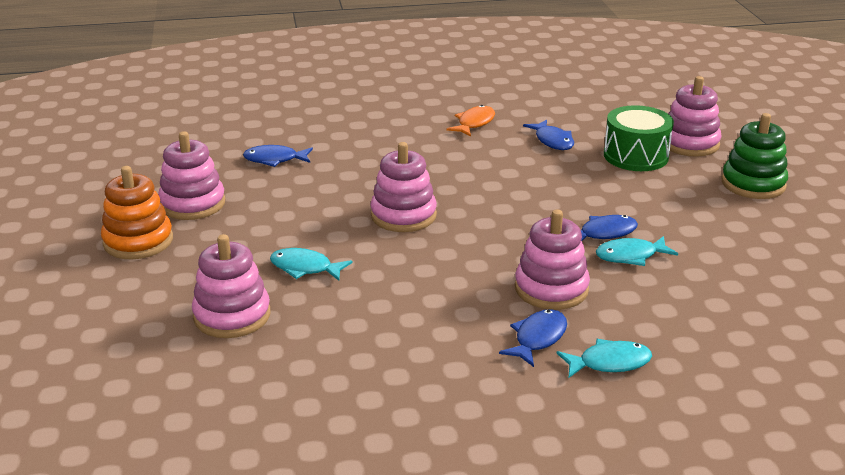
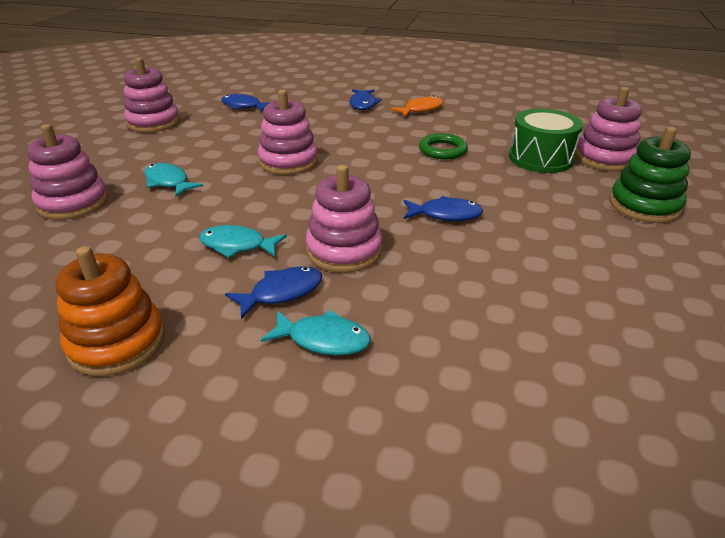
camera: 25 degrees right, 5 degrees up
(138, 241) = (87, 138): orange stacking toy -> orange stacking toy (117, 342)
(540, 167) = (442, 150): none -> green ring
(552, 141) = (474, 133): blue fish -> blue fish (363, 104)
(630, 256) = (451, 241): turquoise fish -> turquoise fish (237, 245)

